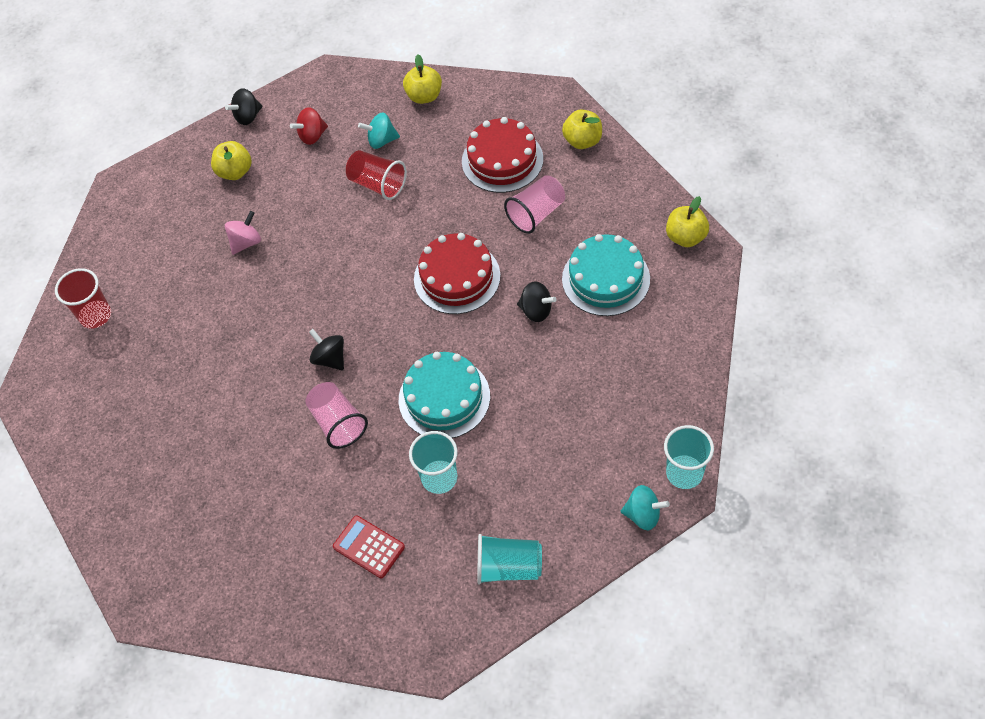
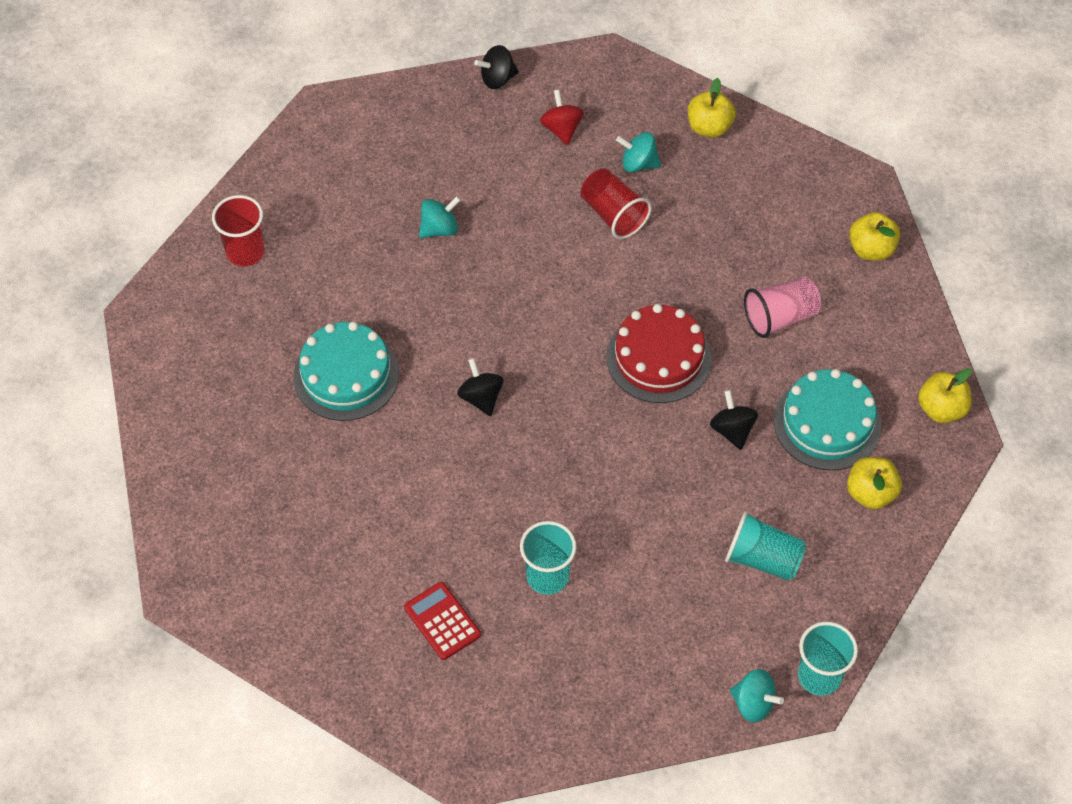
camera: 15 degrees right, 0 degrees up
(235, 172) = (458, 140): yellow apple -> yellow apple (870, 493)
(246, 242) = (439, 229): pink spinning top -> turquoise spinning top
(312, 136) = (561, 129): red spinning top -> red spinning top turned 90 degrees clockwise
(338, 423) = (462, 473): pink cup -> none
(444, 398) = (588, 490): turquoise cake -> turquoise cake (346, 375)
(502, 160) = (767, 238): red cake -> none
(508, 567) = (583, 701): turquoise cup -> turquoise cup (763, 559)
(536, 311) = (732, 430): black spinning top -> black spinning top turned 150 degrees counterclockwise

